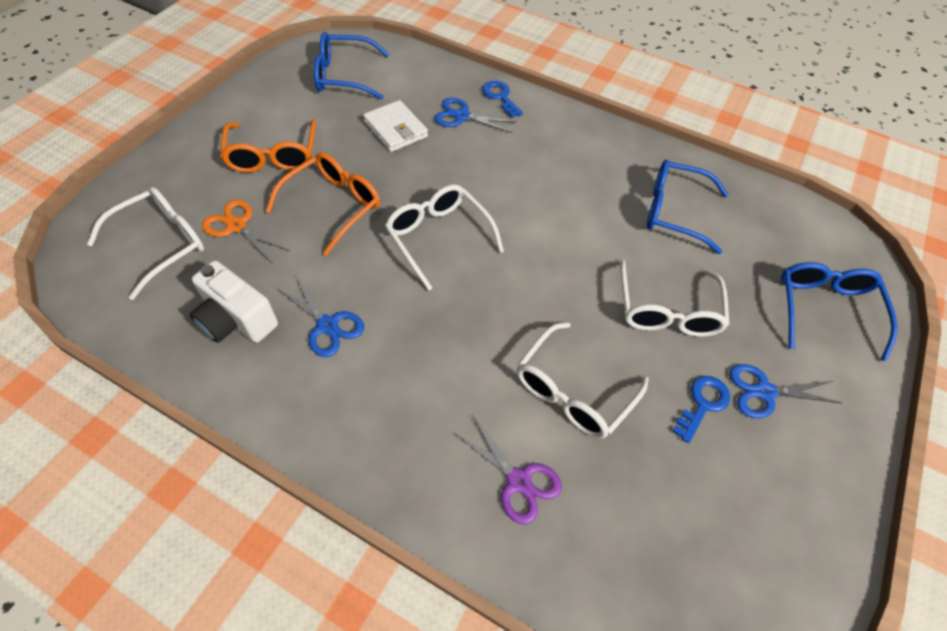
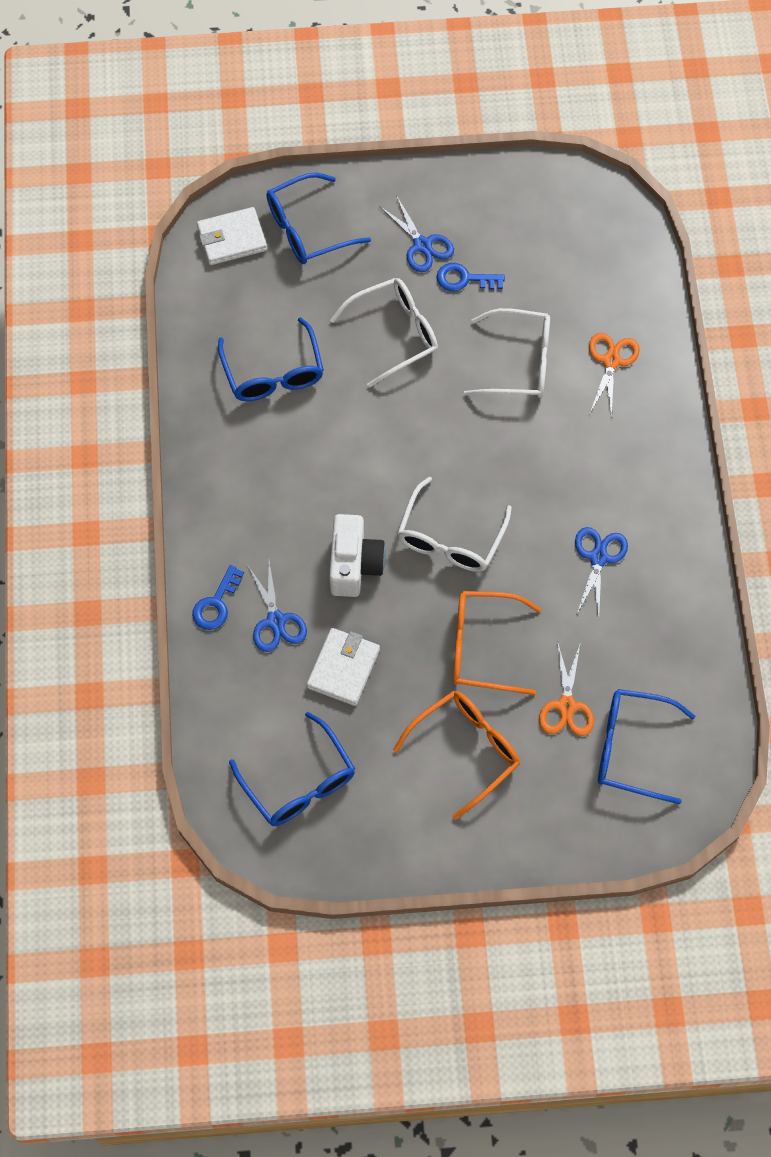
camera: 120 degrees left, 10 degrees up
(160, 244) = (632, 748): white glasses -> blue glasses
(236, 320) = (646, 625): white camera -> white camera (354, 565)
(518, 480) = (611, 361): purple scissors -> orange scissors
(834, 252) = (232, 239): none -> white wallet

